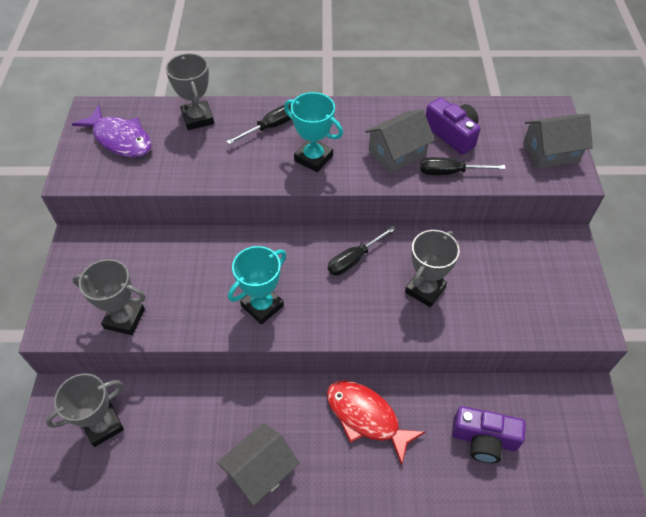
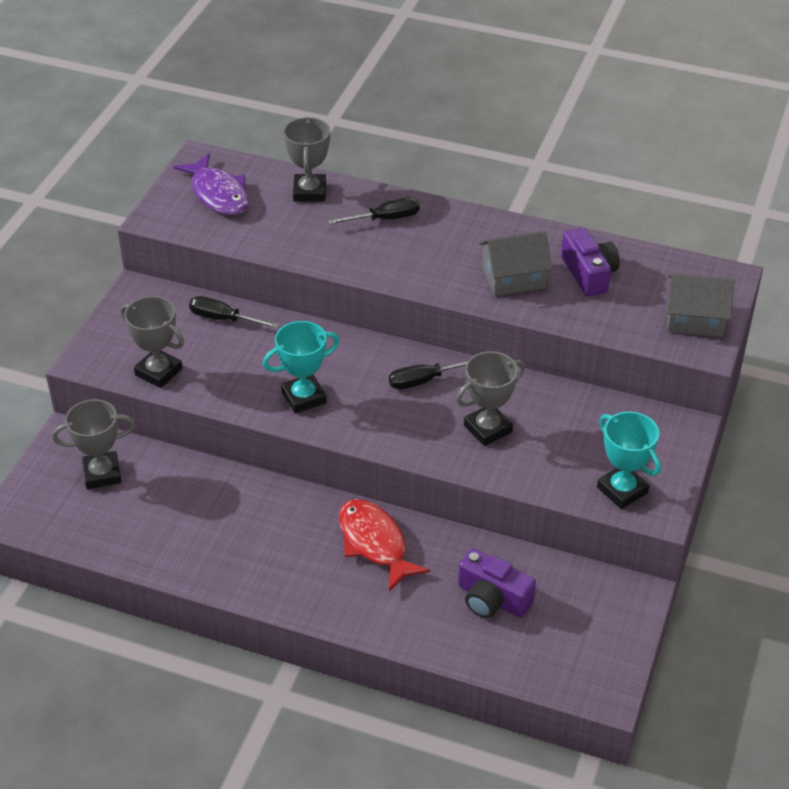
camera: 20 degrees right, 10 degrees down
(260, 471) = (242, 556): grey house -> none
(313, 158) = (416, 261): turquoise trophy -> turquoise trophy (622, 490)
(450, 172) = (562, 311): black screwdriver -> black screwdriver (223, 319)

